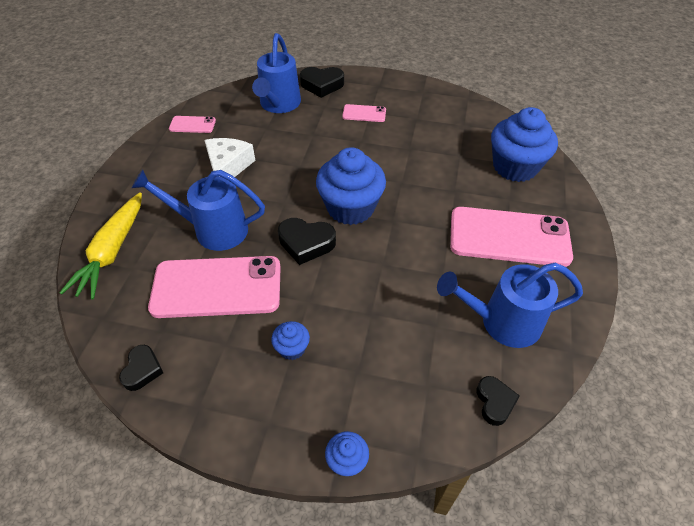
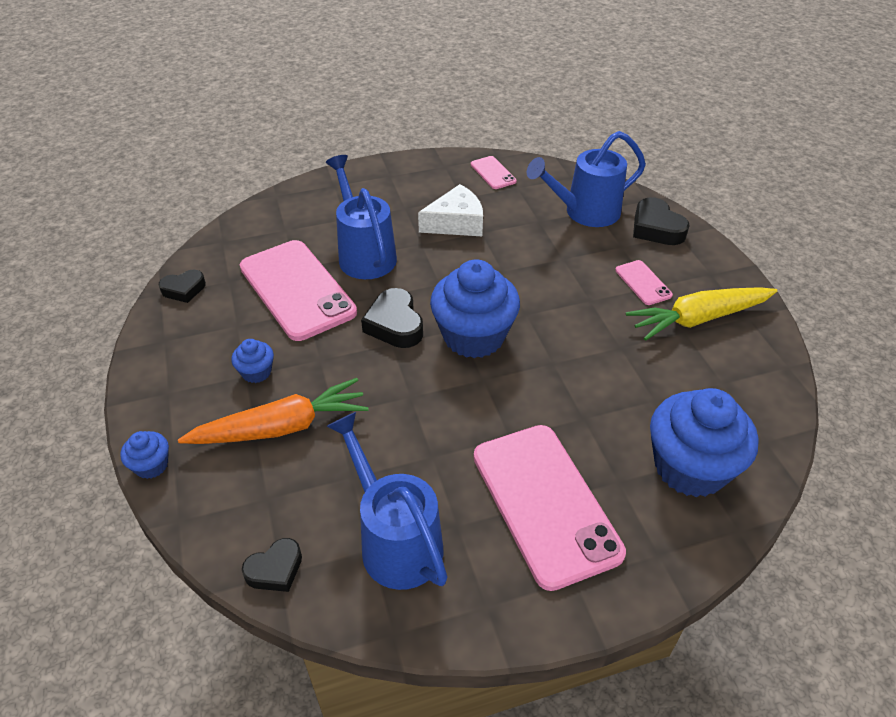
camera: 60 degrees right, 5 degrees down
(112, 251) = (295, 209): yellow carrot -> yellow carrot (698, 319)
(363, 352) = (281, 427): none -> orange carrot

